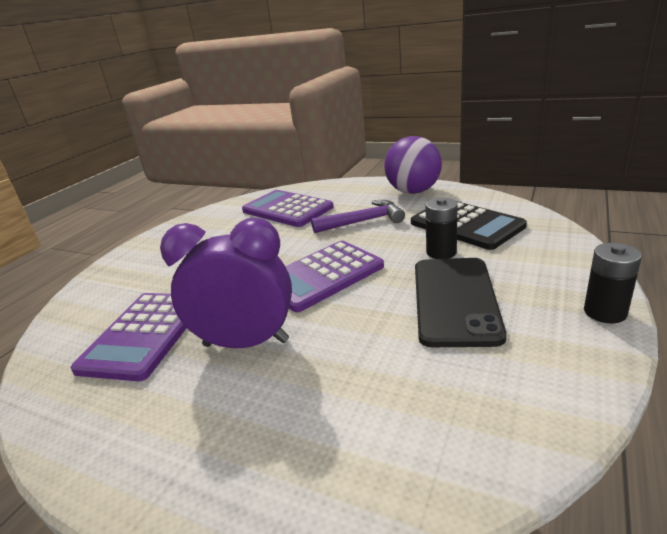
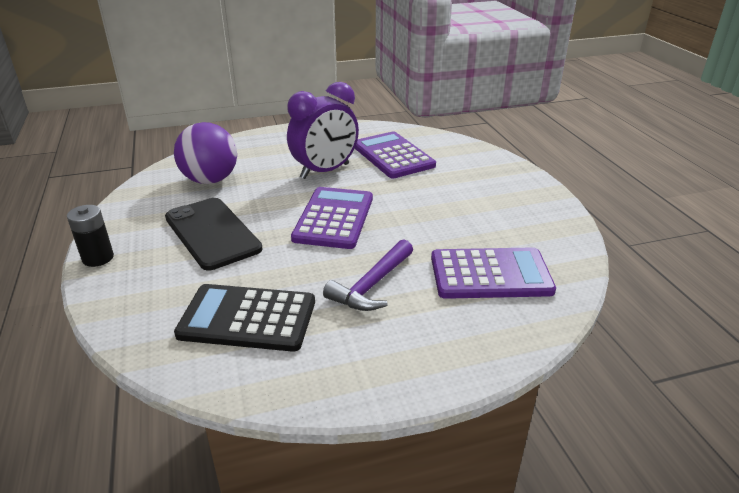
camera: 135 degrees right, 5 degrees up
(413, 191) = (369, 367): purple ball -> purple ball (210, 180)
(441, 252) = (251, 271): black battery -> none

